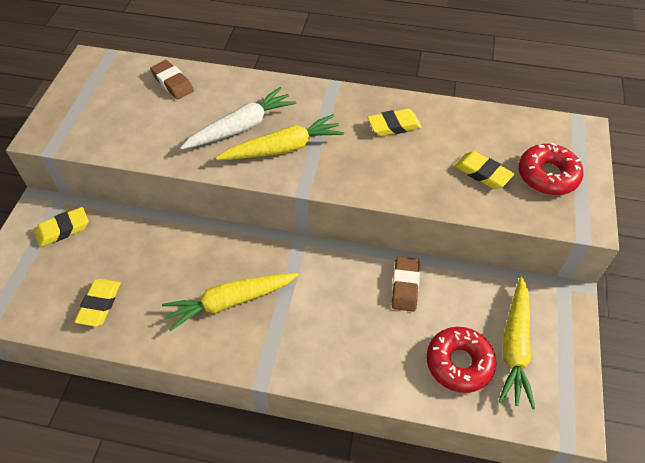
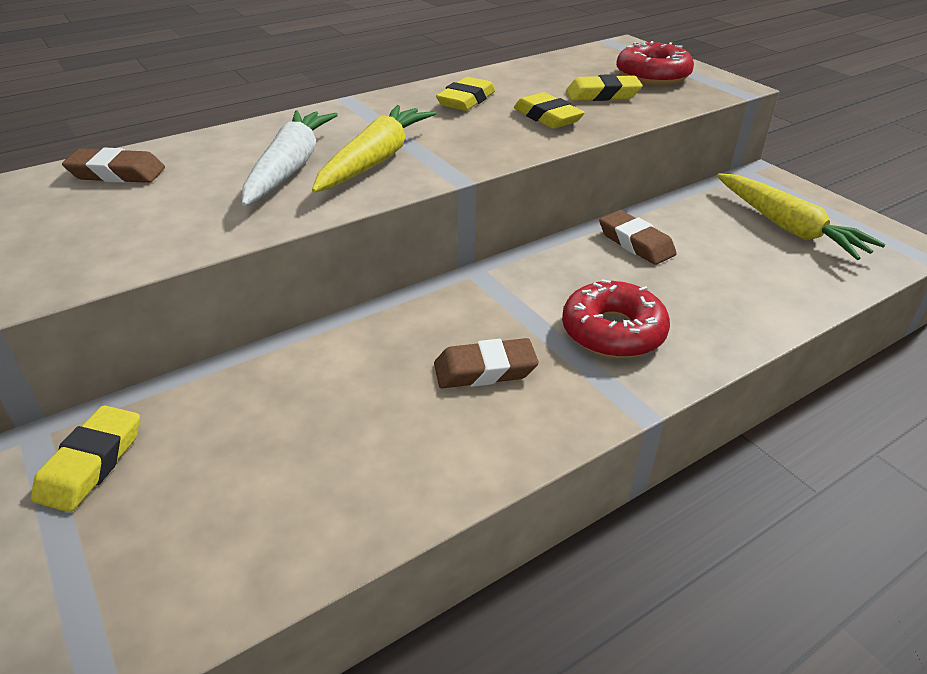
camera: 45 degrees left, 15 degrees down
(99, 304) = (298, 503): yellow eraser -> yellow eraser (547, 117)
(230, 302) = (485, 370): yellow carrot -> brown eraser
(459, 363) = (774, 265): red donut -> red donut (613, 331)

